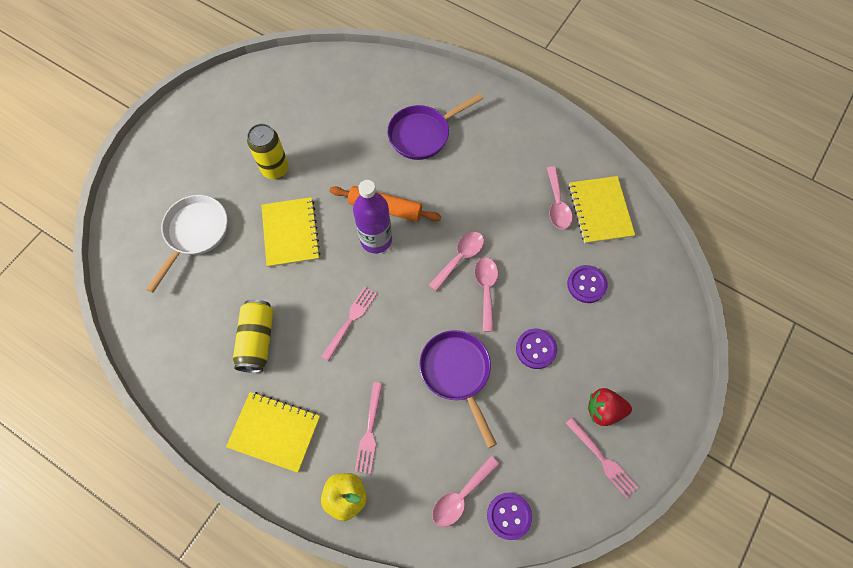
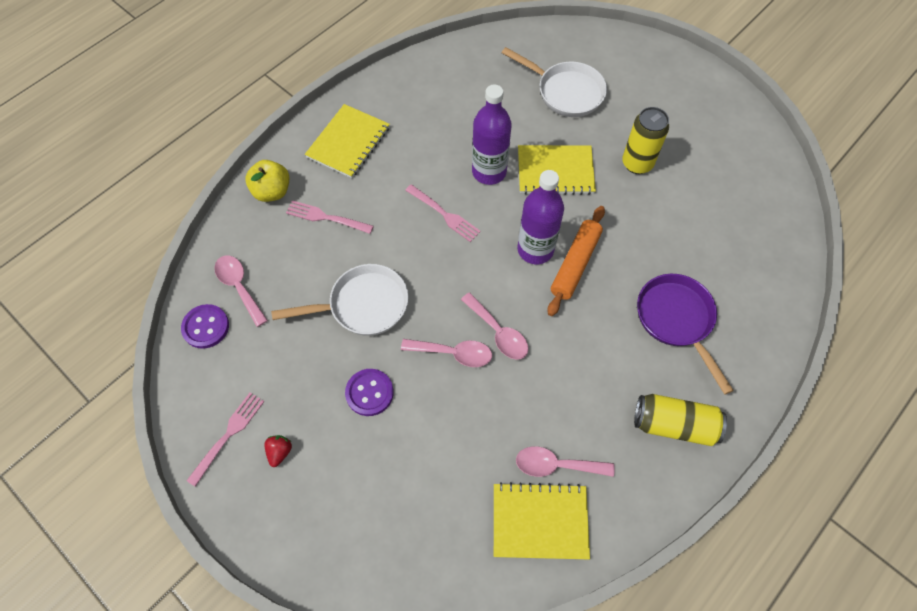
camera: 100 degrees right, 5 degrees down
(257, 340) = (441, 135): yellow can -> yellow can (674, 424)
(297, 289) = (489, 172): none -> purple bottle
(457, 373) = (363, 305): purple pan -> white pan
(586, 284) = (437, 473): purple button -> none
(602, 459) = (228, 435): pink fork -> pink fork turned 150 degrees clockwise
(604, 410) = (280, 452): red strawberry -> red strawberry, size x0.61

